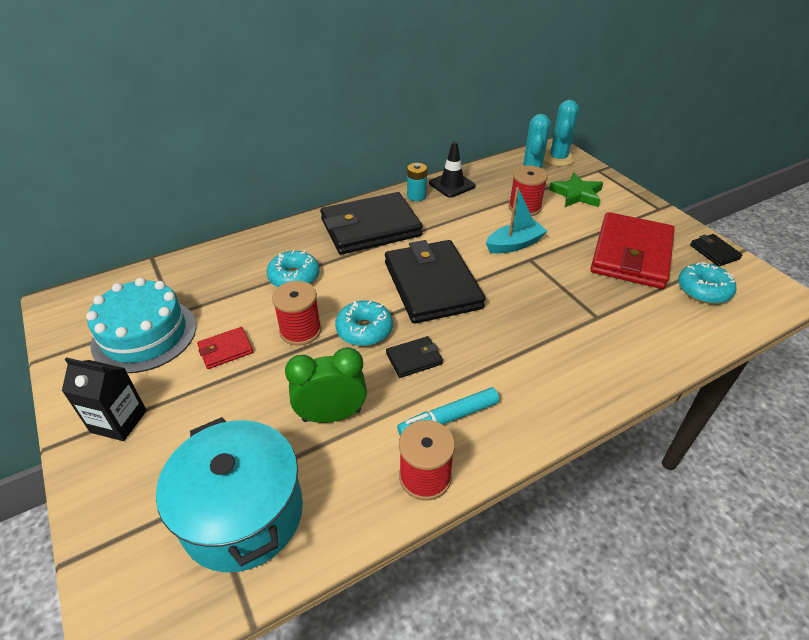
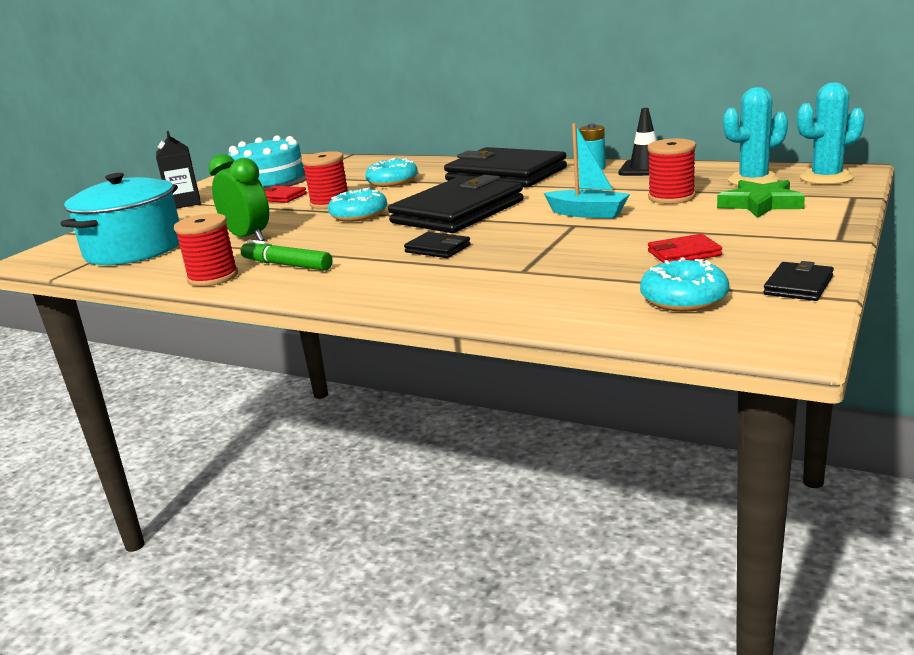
camera: 60 degrees right, 20 degrees down
(414, 359) = (345, 236): black wallet -> black wallet (437, 249)
(448, 418) = (287, 265): turquoise marker -> green marker
(631, 254) = (684, 253): red wallet -> red wallet, size x0.43

